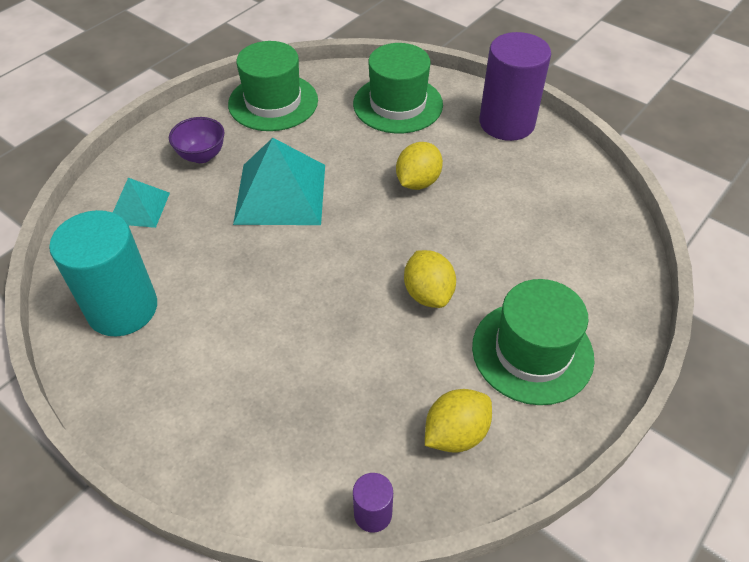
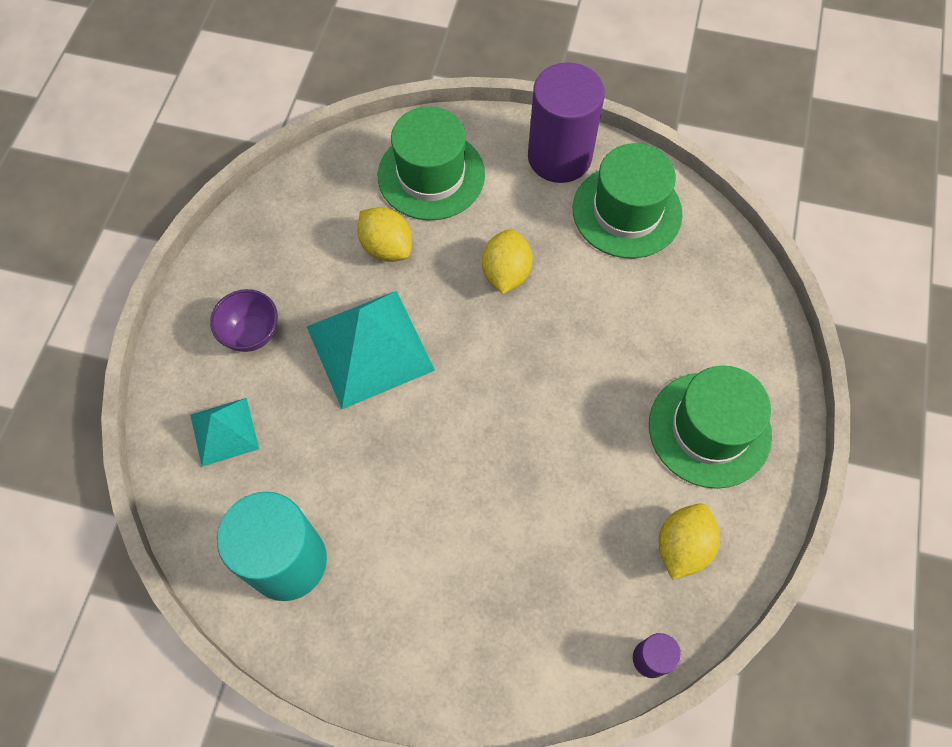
camera: 25 degrees left, 15 degrees up
(273, 102) = (289, 226): green hat -> green hat (627, 211)
(428, 293) = (584, 407): yellow lemon -> yellow lemon (386, 247)

